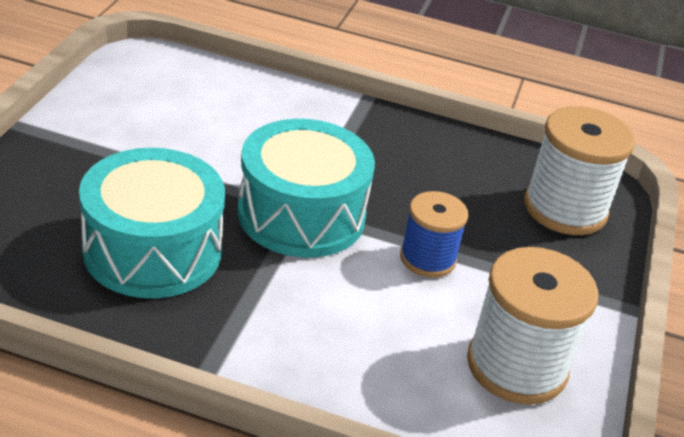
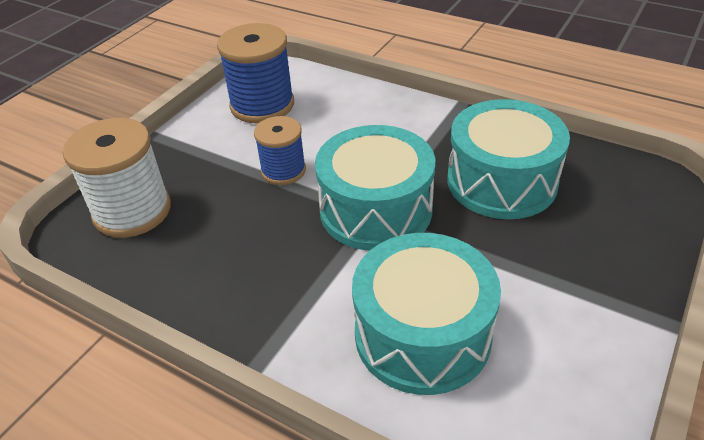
camera: 160 degrees left, 5 degrees up
(238, 117) = (422, 334): none -> turquoise drum
(516, 366) = (262, 105): white spool -> blue spool

